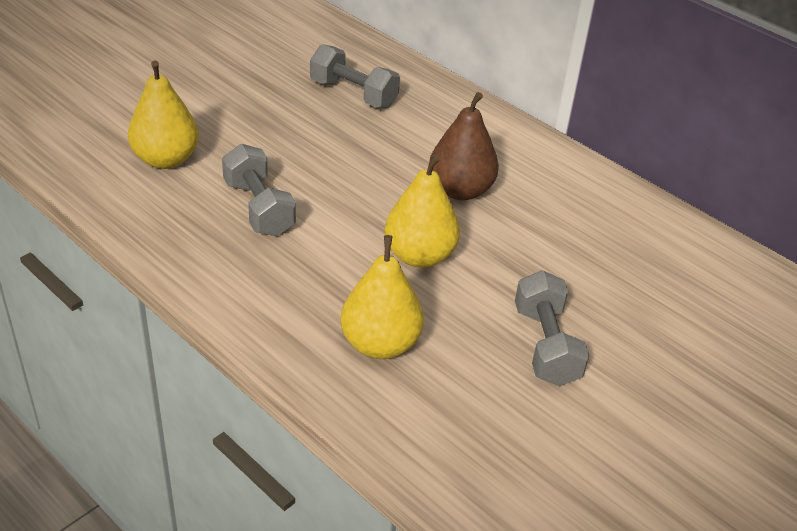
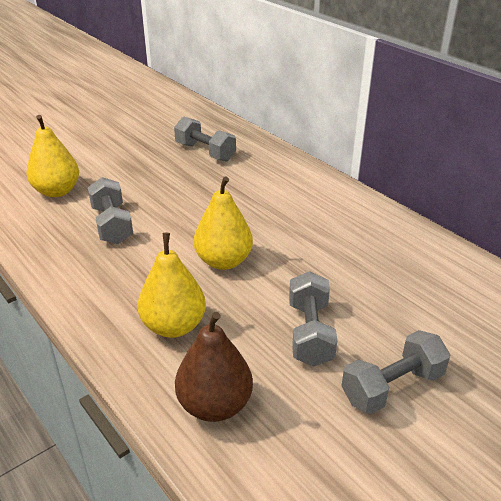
camera: 10 degrees right, 5 degrees down
(460, 190) = (267, 216): brown pear -> brown pear (215, 405)
(651, 405) = (392, 387): none -> grey dumbbell

